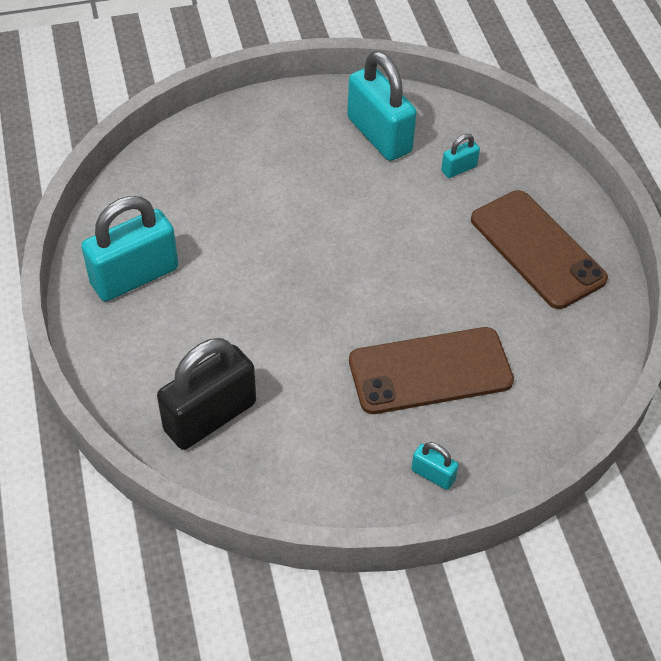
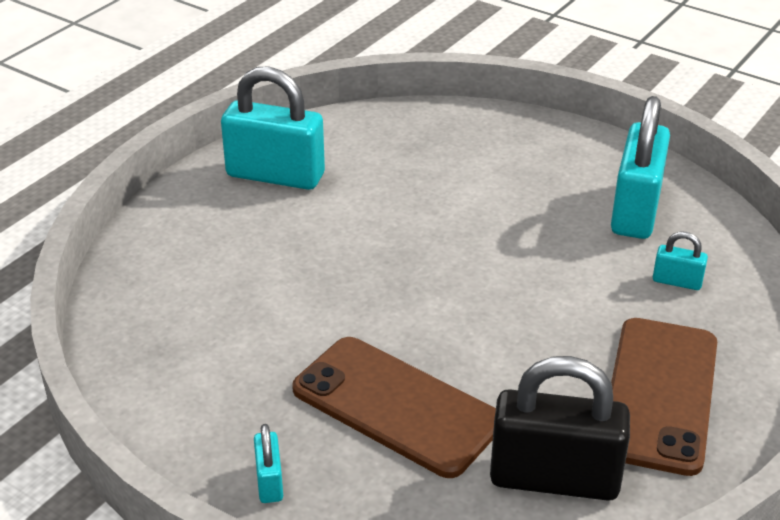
camera: 50 degrees right, 15 degrees down
(210, 417) = (175, 299): black padlock -> black padlock (554, 478)

